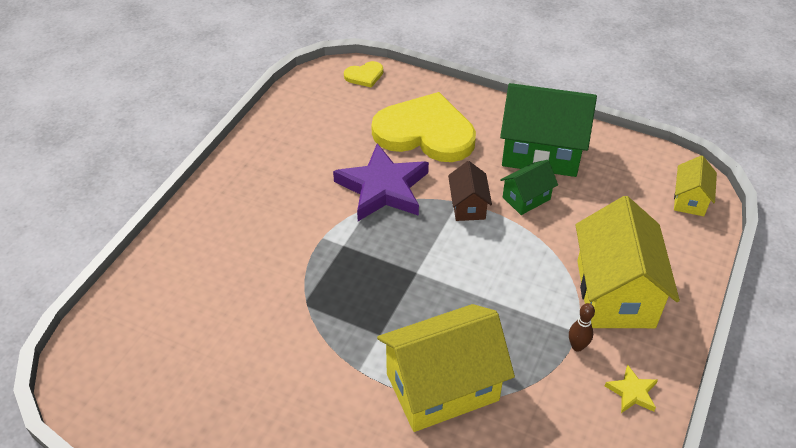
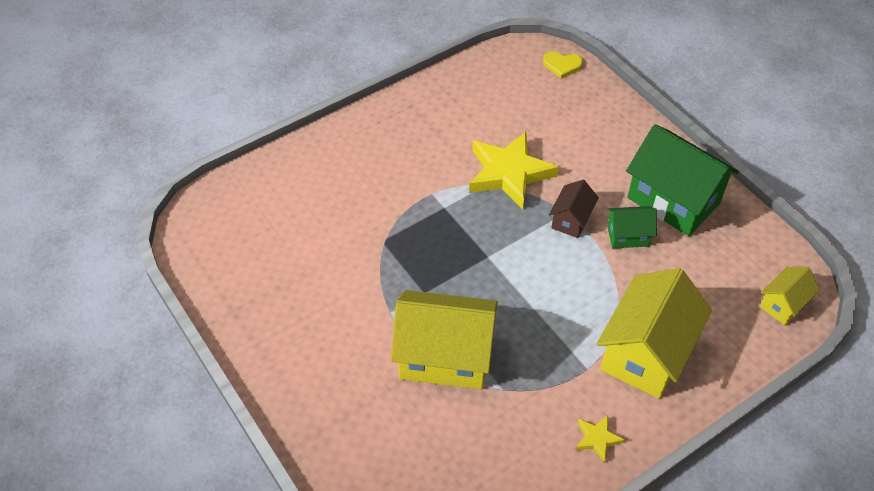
camera: 30 degrees right, 5 degrees up
(383, 188) = (509, 173): purple star -> yellow star
(425, 132) = (580, 139): yellow heart -> none
(577, 346) = (578, 380): brown bowling pin -> none

